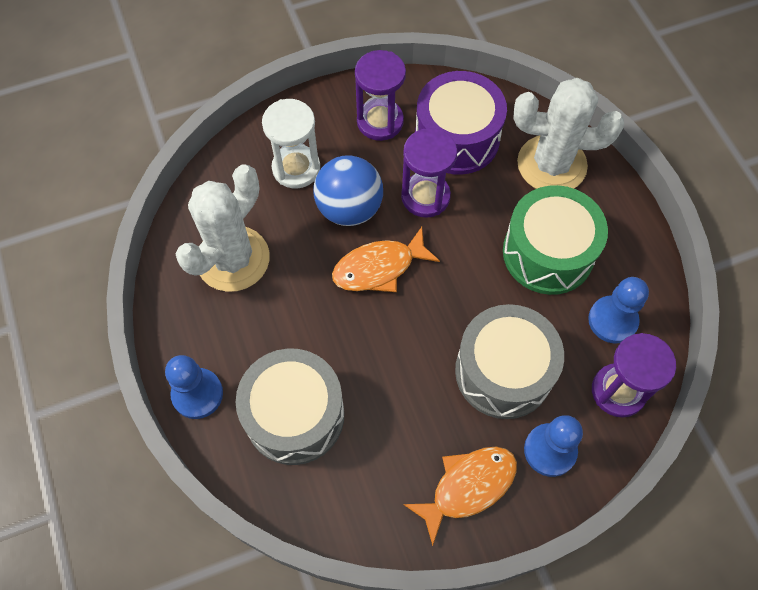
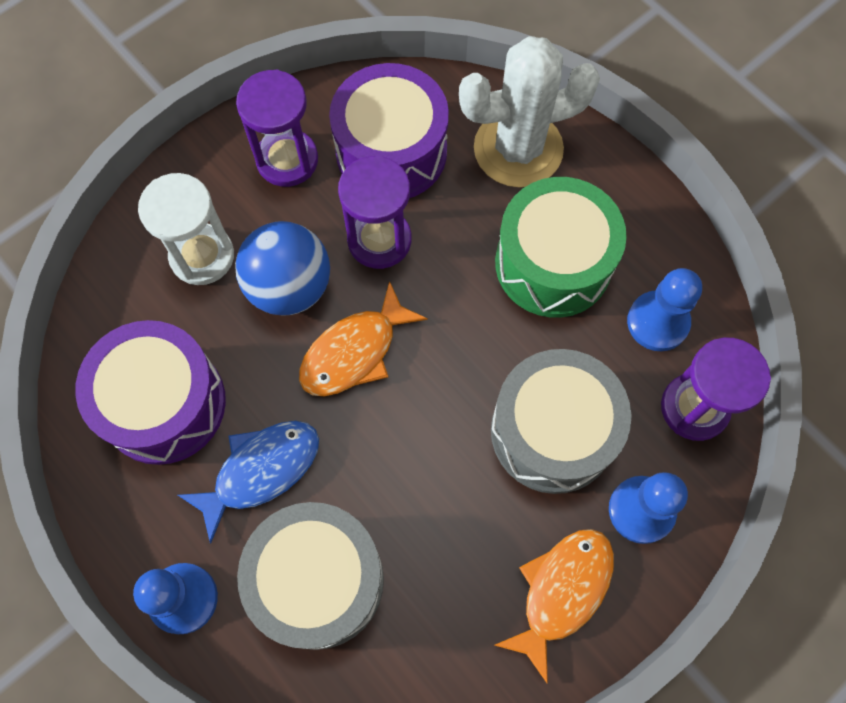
camera: 20 degrees left, 5 degrees up
(233, 259) = (164, 404): white cactus -> purple drum
(282, 327) = (261, 471): none -> blue fish

